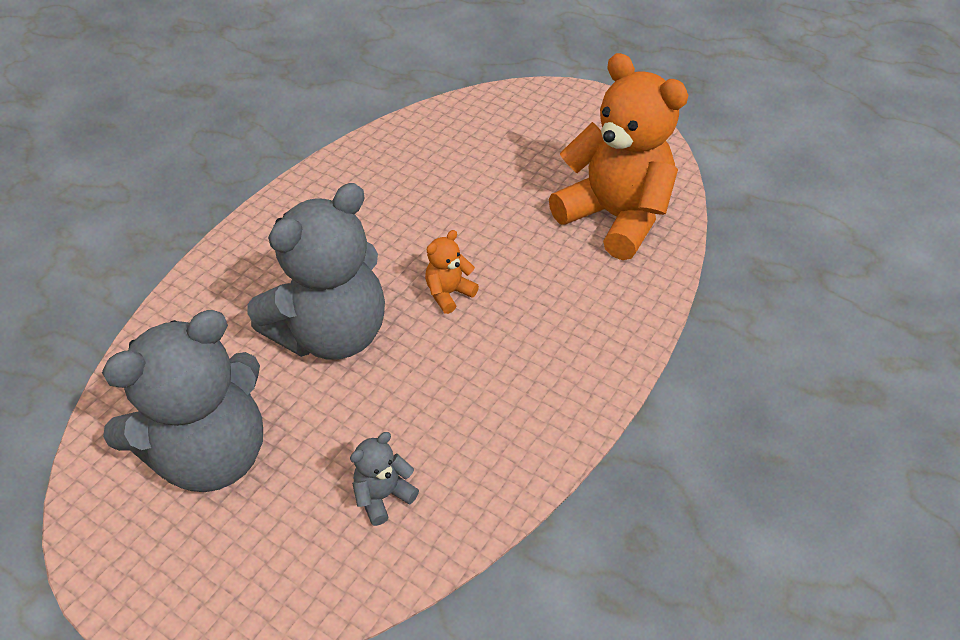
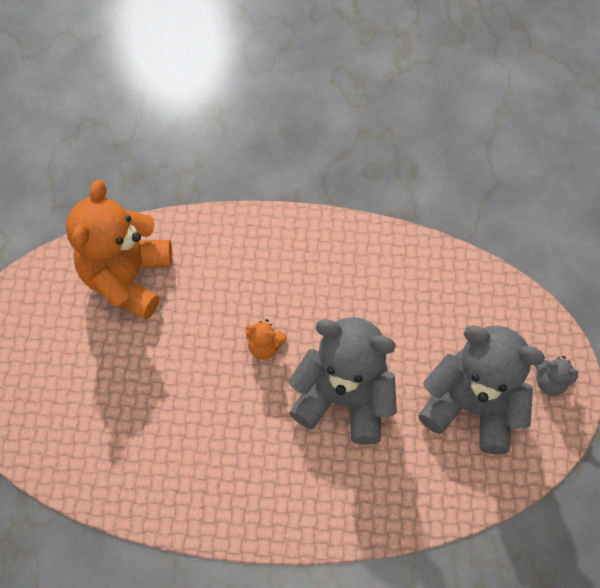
camera: 120 degrees left, 15 degrees up
(383, 496) = (432, 297): grey teddy bear -> grey teddy bear (549, 382)

